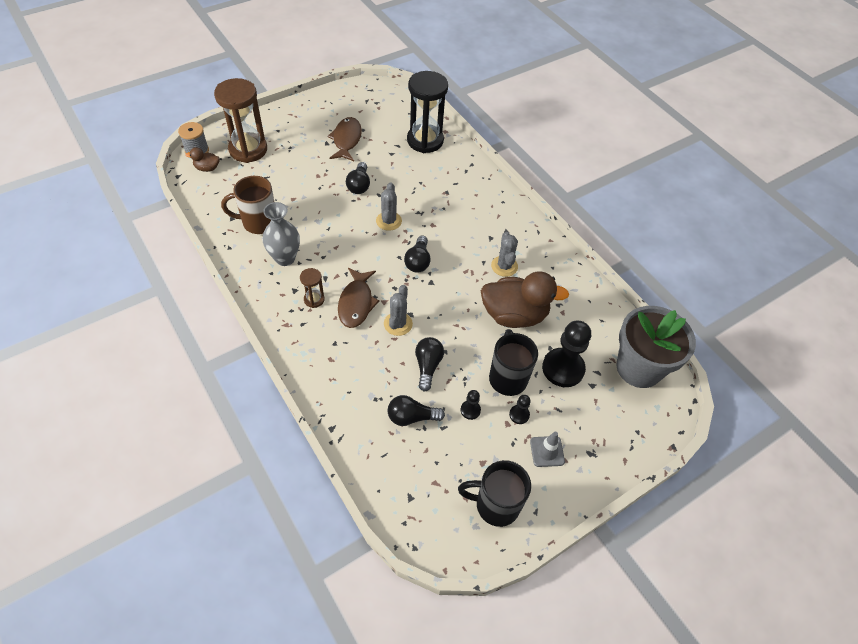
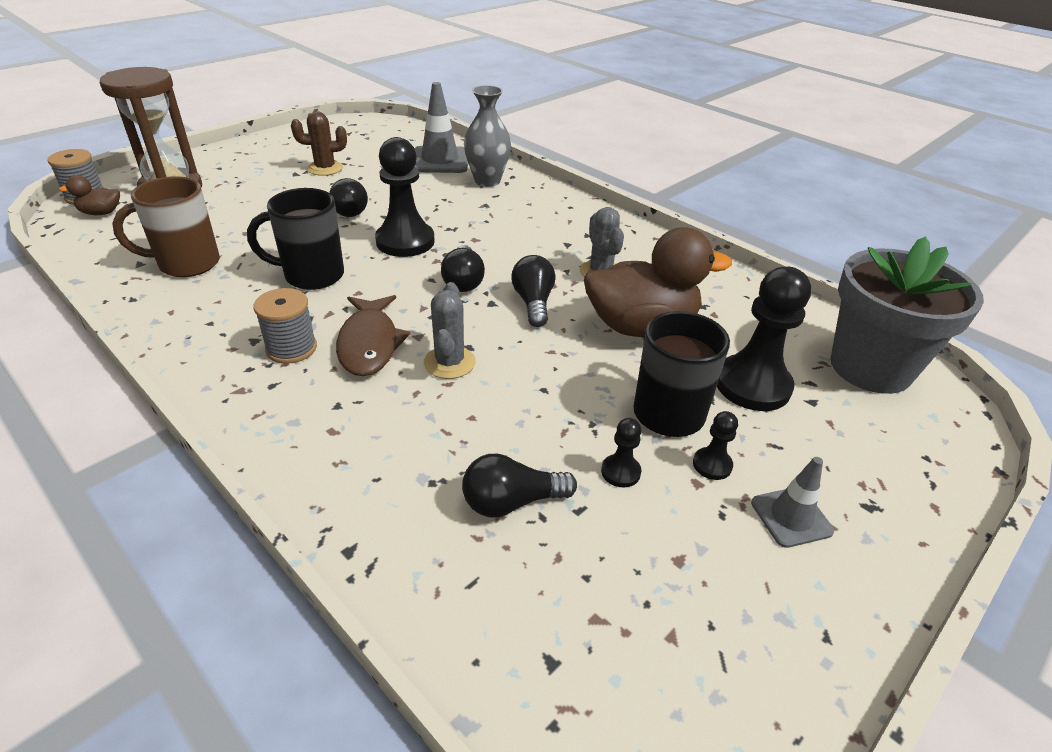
camera: 10 degrees left, 15 degrees down
(285, 258) = (235, 301): grey vase -> grey vase (487, 181)
(314, 299) = (291, 348): brown hourglass -> grey spool
(346, 140) = (325, 168): brown fish -> brown cactus
(388, 221) = (405, 241): grey cactus -> black pawn
(425, 141) = (440, 160): black hourglass -> grey traffic cone
(427, 366) = (519, 415): black light bulb -> black light bulb (533, 303)
(495, 505) = (739, 640): black mug -> black mug (311, 276)

